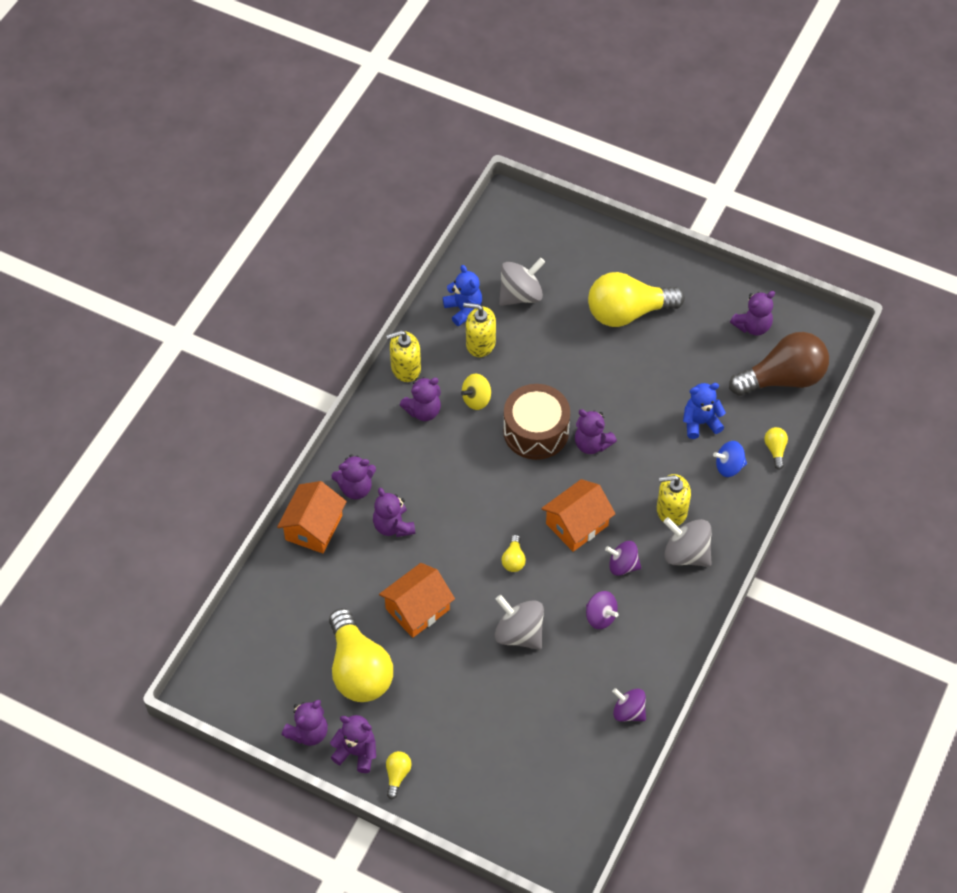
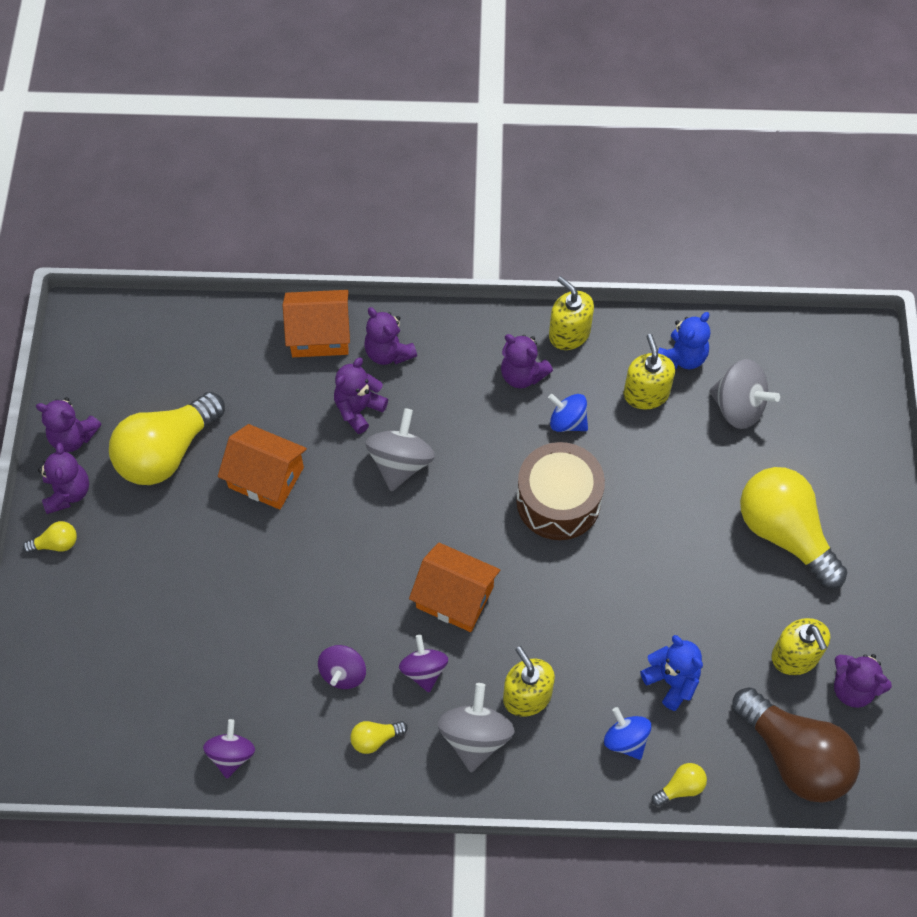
camera: 65 degrees right, 5 degrees up
(476, 399) = (567, 422): yellow spinning top -> blue spinning top
(513, 559) = (375, 548): yellow light bulb -> yellow light bulb (375, 739)
(519, 633) = (282, 594): grey spinning top -> grey spinning top (400, 463)
(592, 444) = (574, 569): purple teddy bear -> none
(716, 347) = (795, 656): none -> yellow soap dispenser

